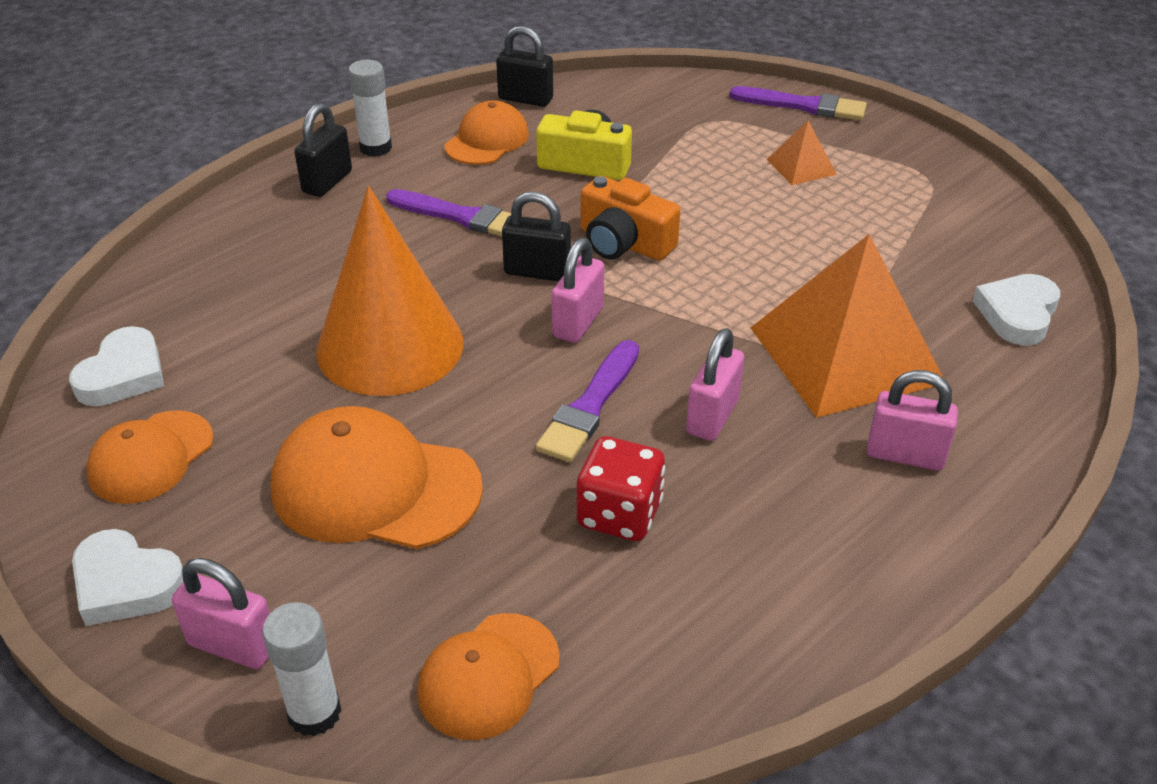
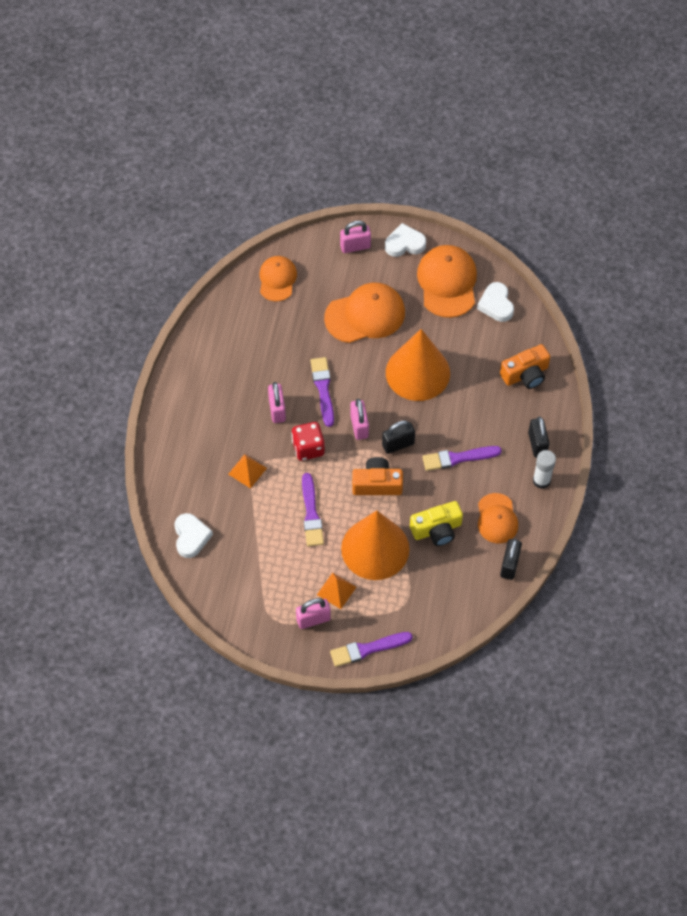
camera: 145 degrees right, 20 degrees up
(151, 457) = (447, 282): orange cap -> orange cap, size x1.59
(224, 260) = (525, 374): none -> orange camera
(314, 713) = (314, 244): white glue stick -> none
(525, 99) = (509, 565): black padlock -> black padlock turned 60 degrees counterclockwise
(619, 514) = (280, 351): red dice -> red dice (308, 448)
(700, 181) = (375, 548): none -> orange cone
(769, 255) = (311, 513): none -> purple brush
(845, 354) = (247, 471): orange pyramid -> orange pyramid, size x0.44
(905, 455) = (200, 432): pink padlock -> pink padlock (313, 619)

